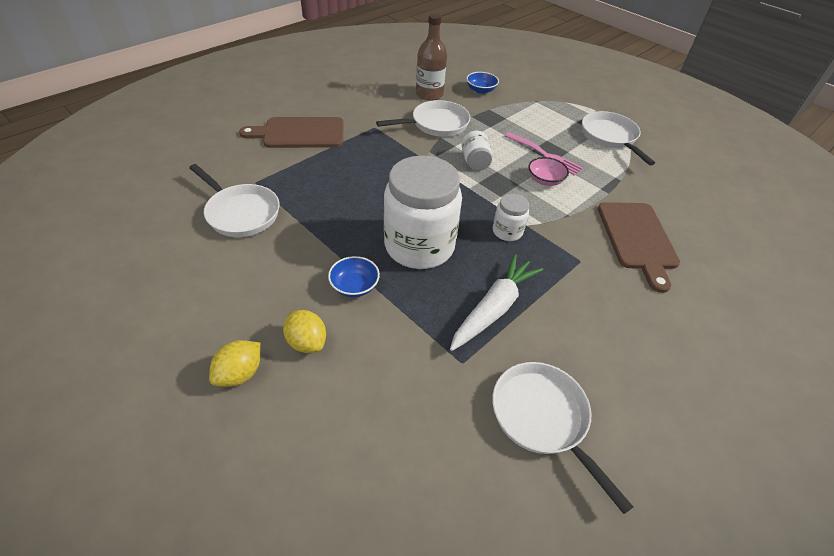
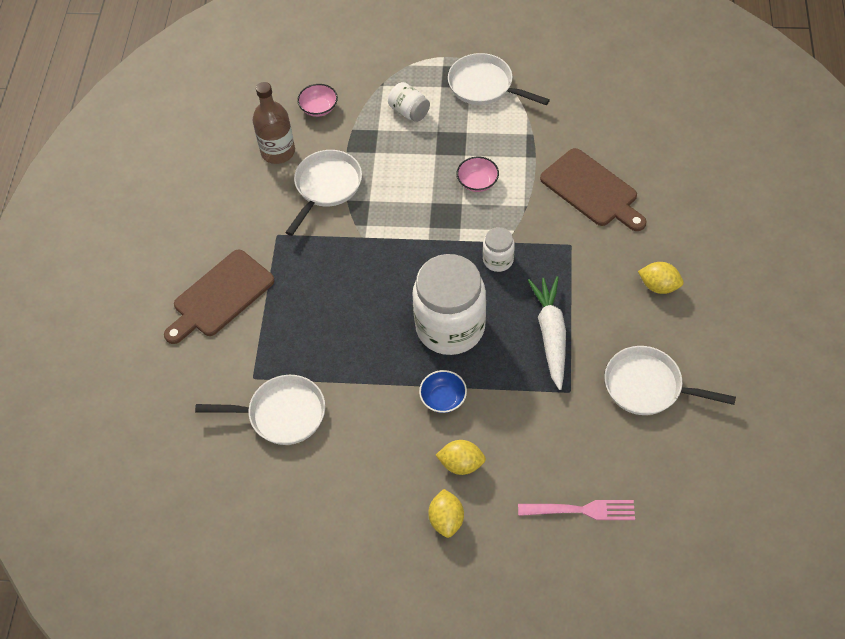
camera: 35 degrees left, 10 degrees up
(475, 162) = (404, 206): white jar -> white jar (409, 111)
(481, 90) = (319, 108): blue bowl -> pink bowl
(544, 155) = (451, 152): pink fork -> pink fork (581, 510)
(637, 344) = (659, 286): none -> yellow lemon

